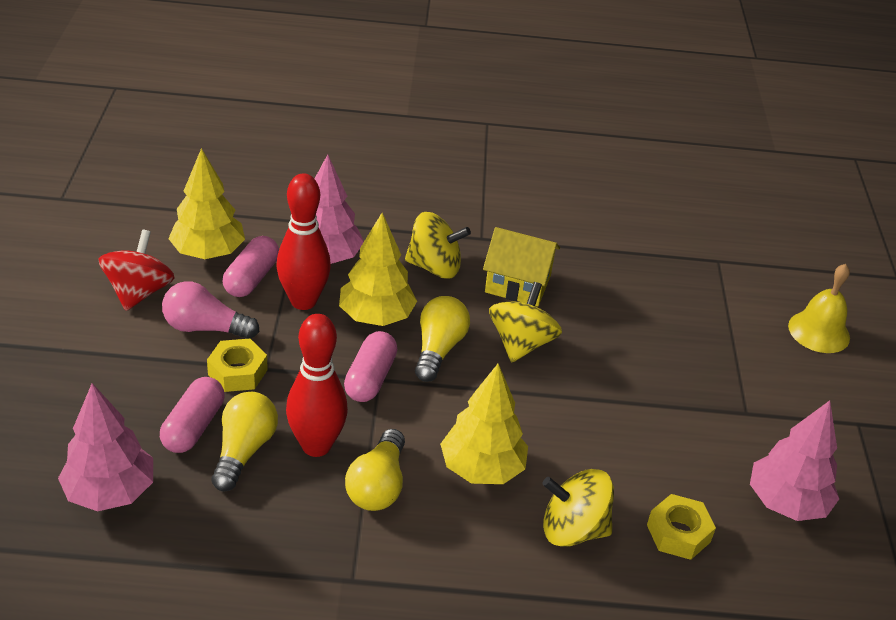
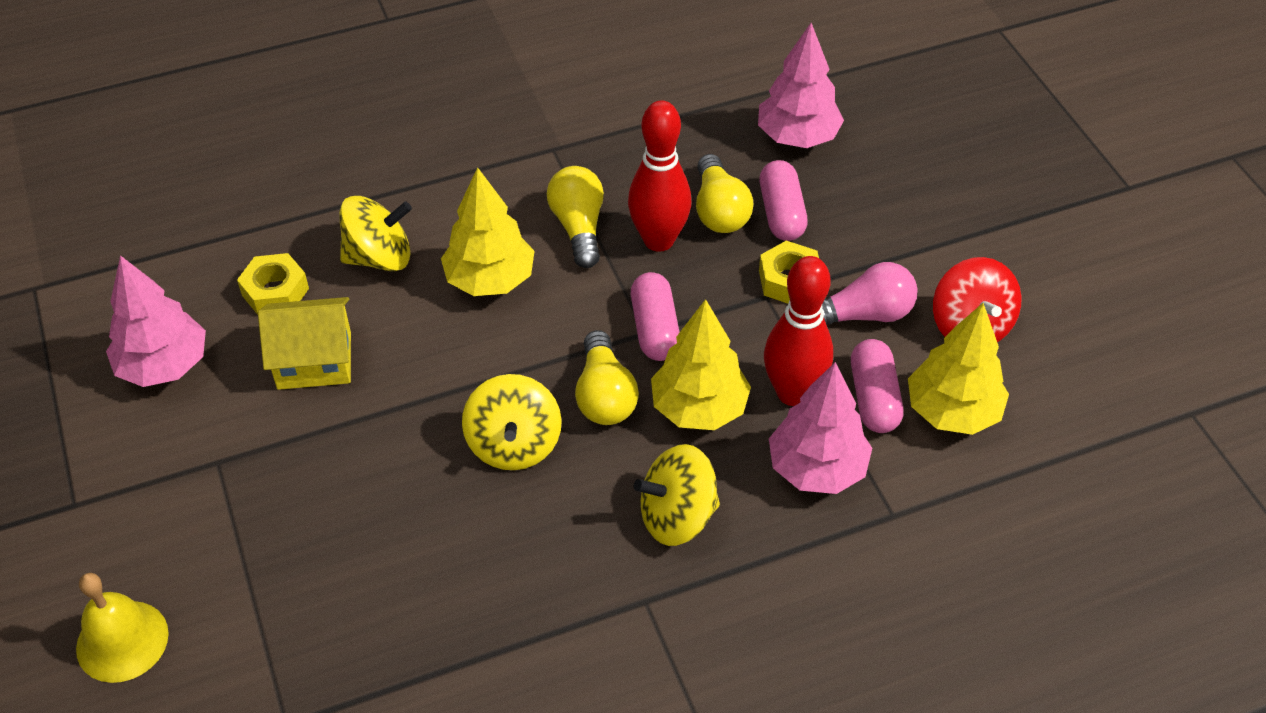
camera: 160 degrees right, 10 degrees up
(517, 284) = (558, 537): yellow house -> yellow house (314, 360)

